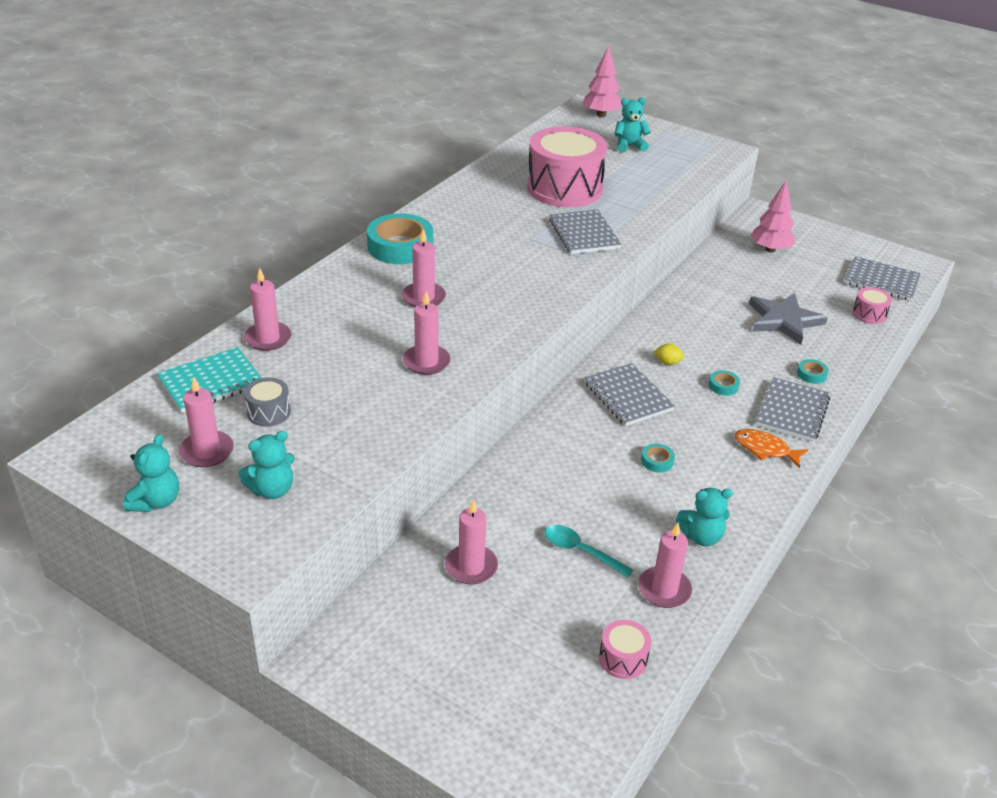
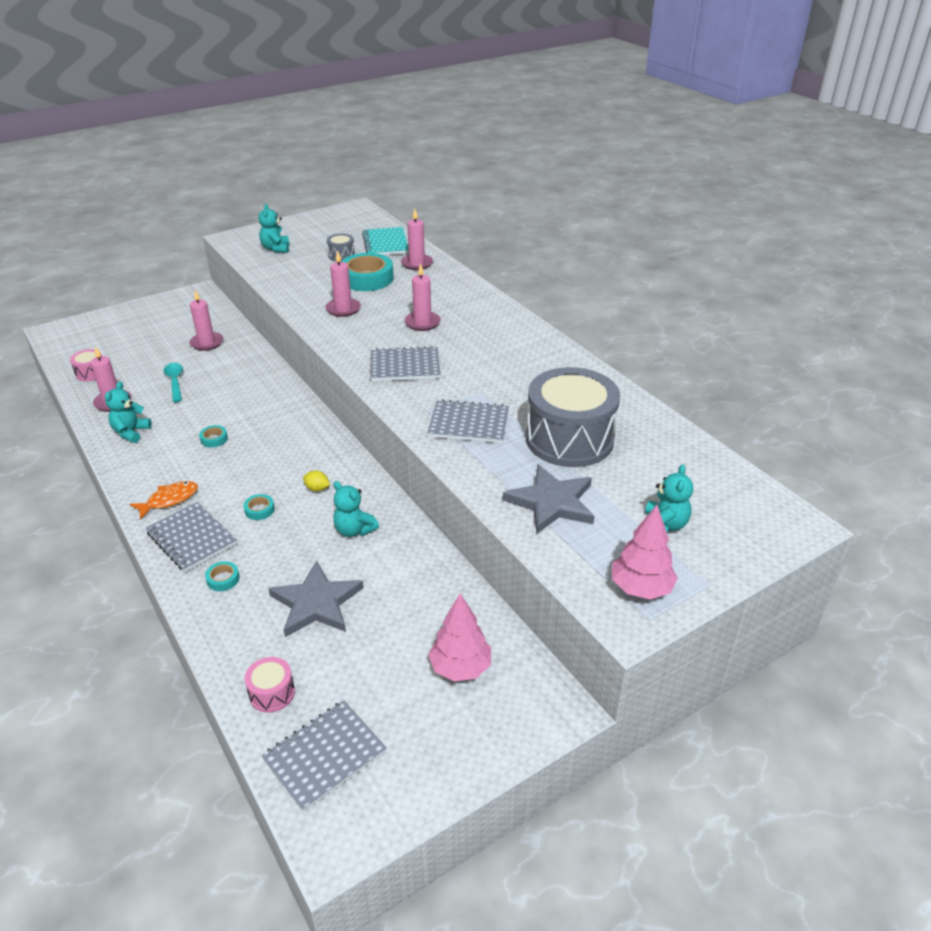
camera: 115 degrees right, 0 degrees up
(156, 501) = (299, 223): turquoise teddy bear -> turquoise teddy bear (354, 530)
(207, 451) = (324, 237): pink candle -> none
(400, 246) = (504, 327): turquoise tape -> turquoise tape (367, 278)
(564, 188) = (569, 439): pink drum -> grey drum
(580, 551) = (175, 382): turquoise spoon -> turquoise spoon turned 75 degrees counterclockwise
(601, 114) = (772, 532): pink tree -> pink tree (641, 588)
(628, 397) = (293, 450): grey notebook -> grey notebook (405, 366)
(646, 185) = (552, 502): none -> grey star
(667, 362) = (317, 488): yellow lemon -> yellow lemon turned 75 degrees clockwise

